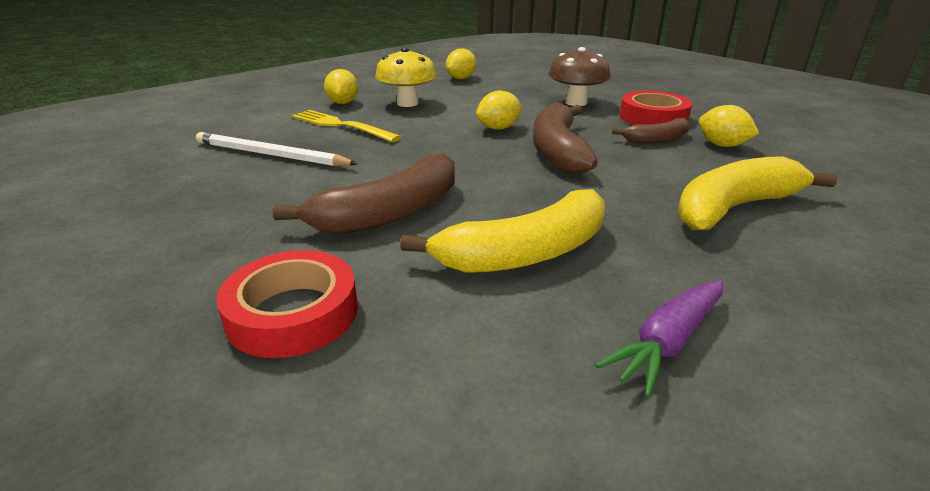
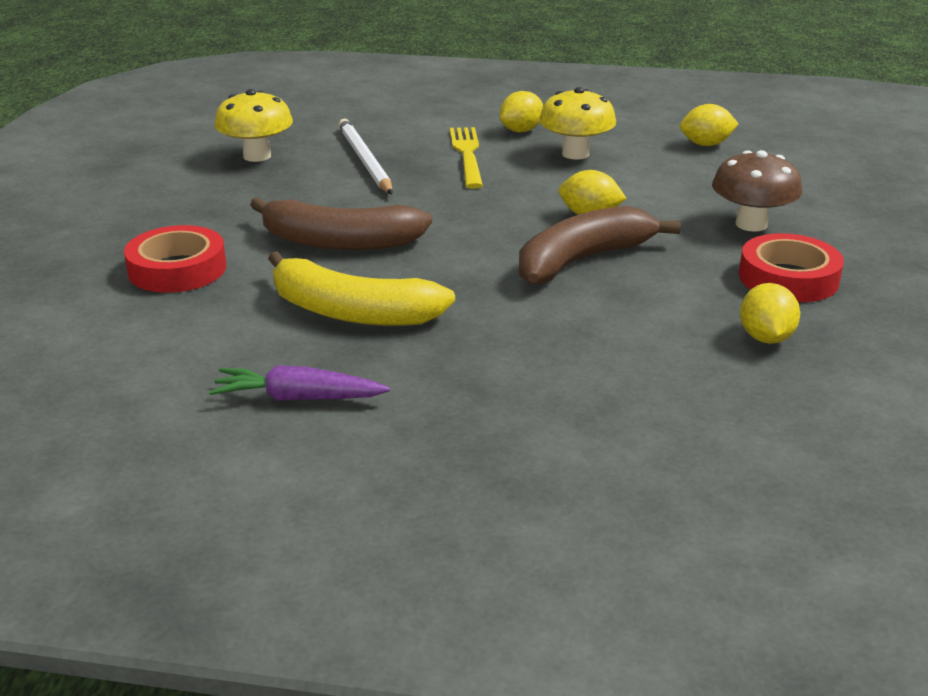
camera: 50 degrees right, 0 degrees up
(157, 188) = (257, 156): none -> yellow mushroom
(656, 139) = (712, 298): brown banana -> none
(734, 208) = (585, 379): yellow banana -> none

